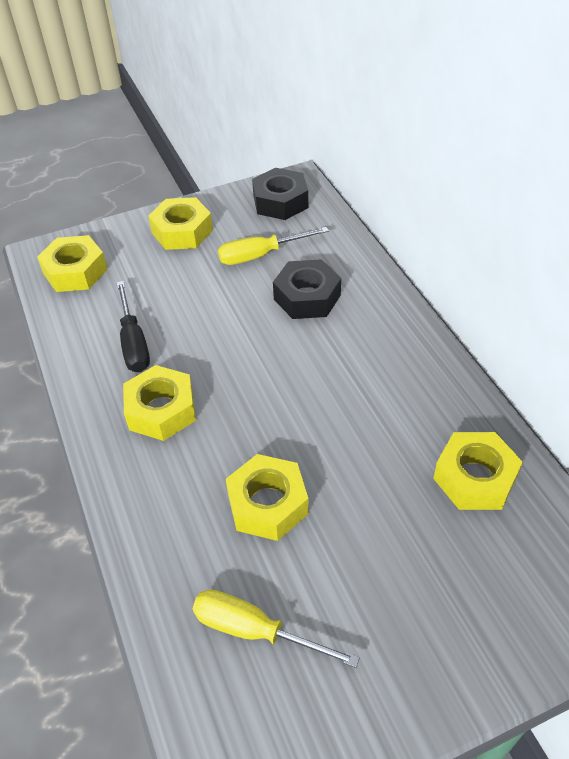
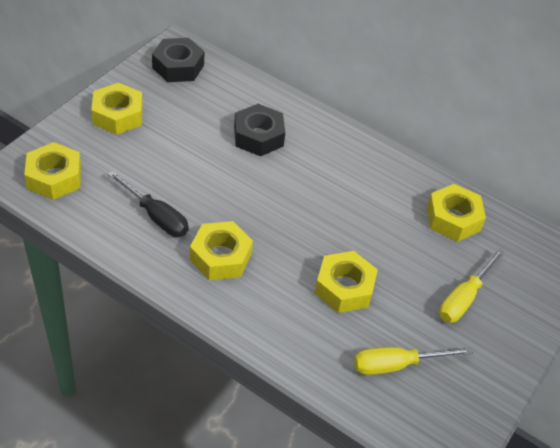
camera: 40 degrees left, 0 degrees up
(261, 255) = (198, 115): yellow screwdriver -> yellow screwdriver (464, 298)

